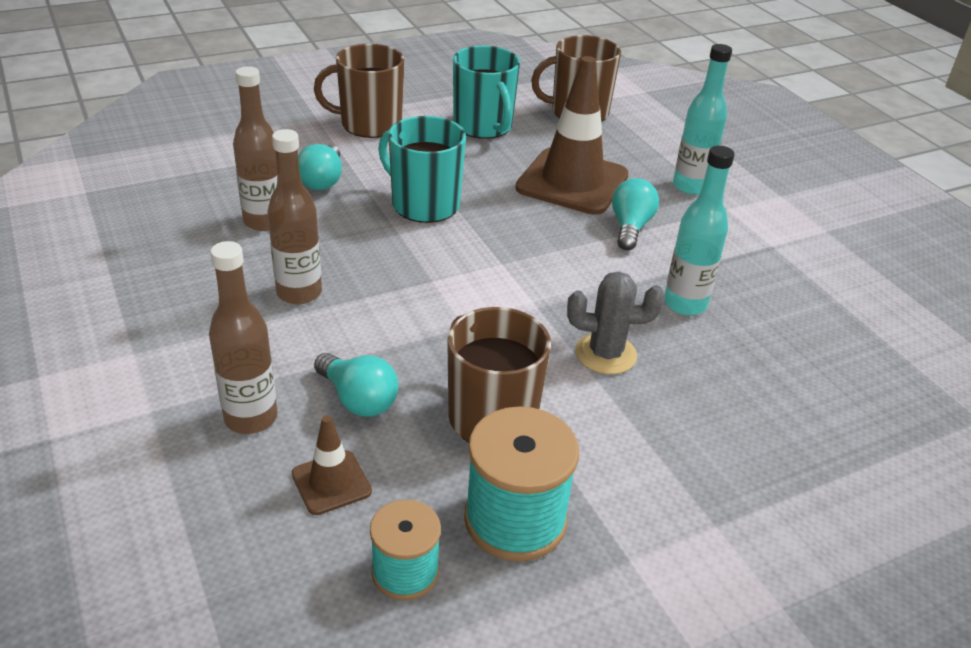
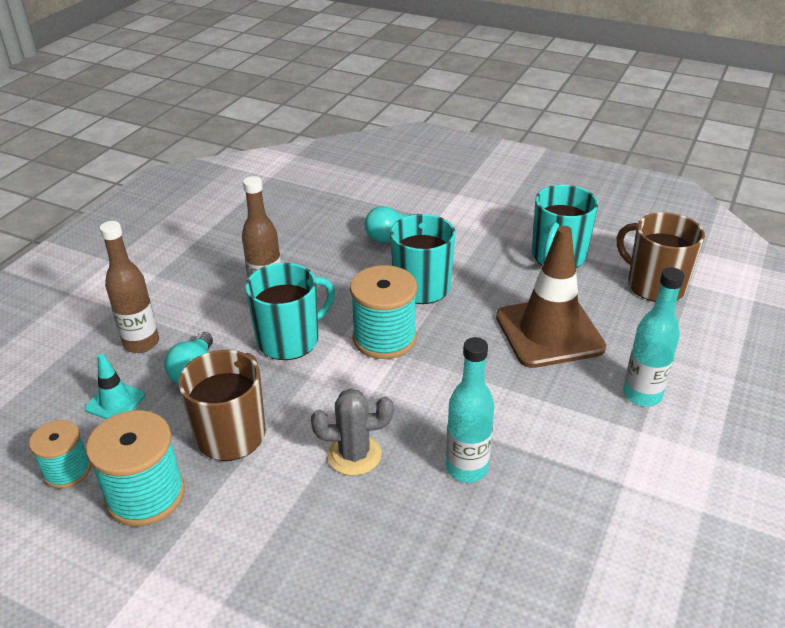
camera: 55 degrees right, 0 degrees up
(264, 221) = (319, 243): brown bottle -> none
(331, 482) = (115, 402): brown traffic cone -> turquoise traffic cone
(369, 124) = (482, 214): brown mug -> none
(394, 313) = (289, 340): none -> turquoise mug
(469, 260) = (384, 338): none -> turquoise spool
(605, 354) = (354, 455): grey cactus -> grey cactus turned 60 degrees counterclockwise
(630, 227) = (531, 391): turquoise light bulb -> none

